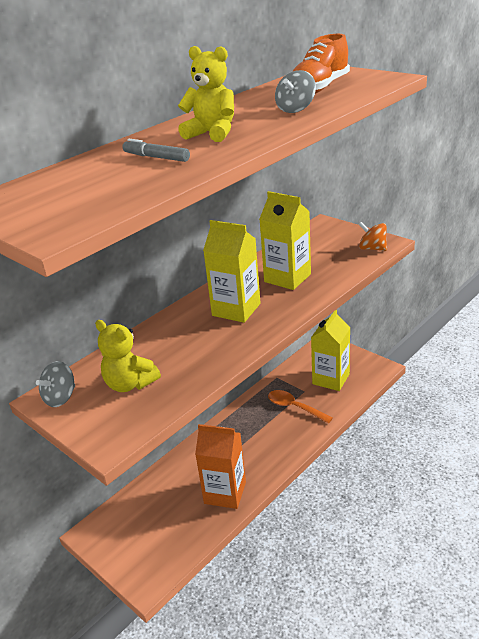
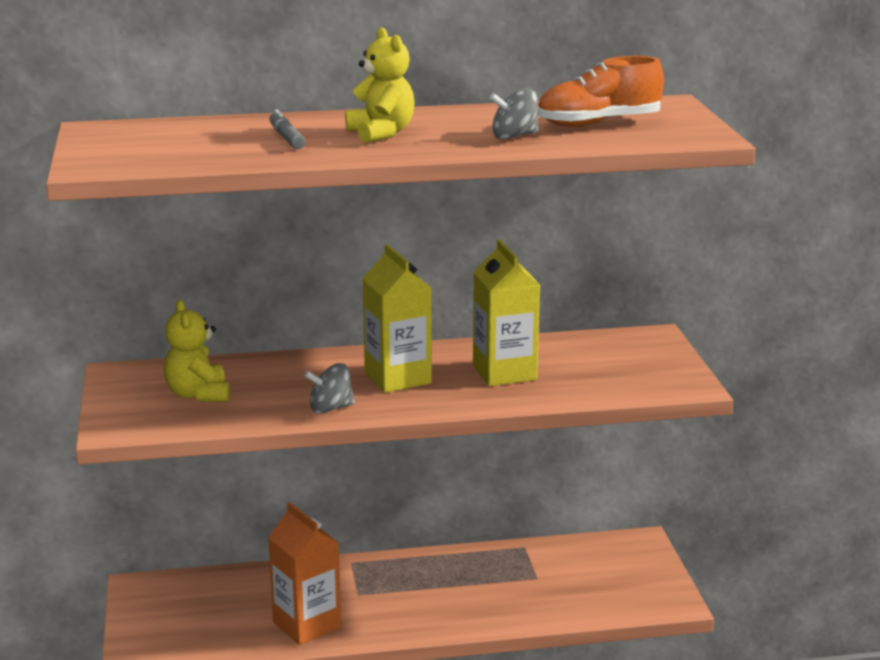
camera: 35 degrees right, 10 degrees down
(60, 398) = (128, 378): grey spinning top -> grey spinning top (330, 408)
(294, 407) = (499, 588): orange spoon -> none
(331, 379) = (589, 582): yellow carton -> none
(372, 248) = (660, 385): orange spinning top -> none

